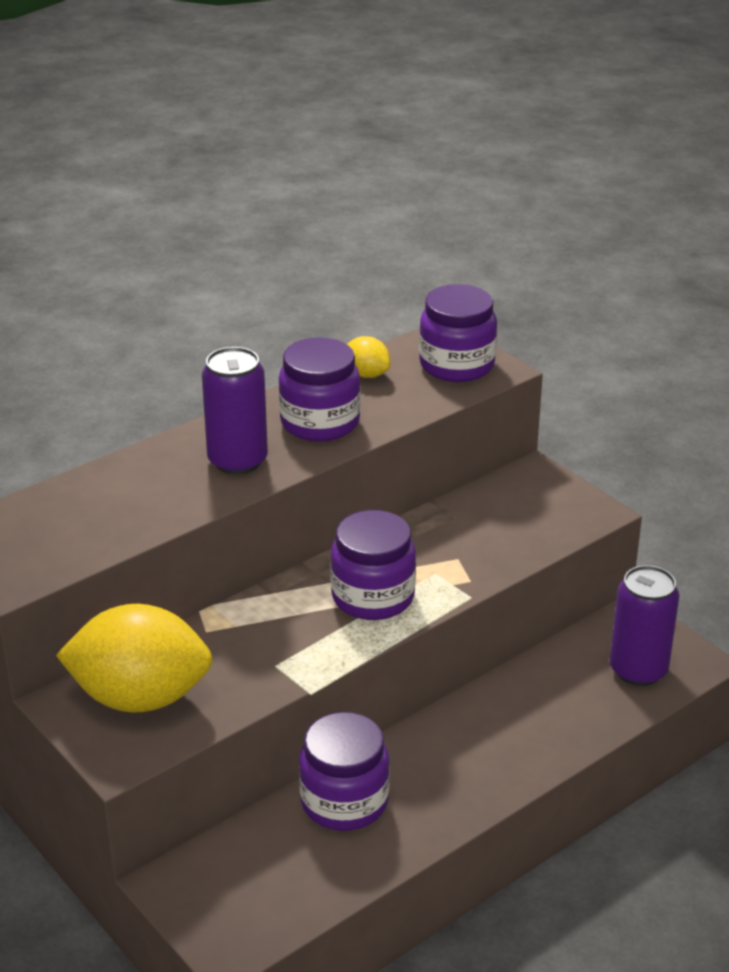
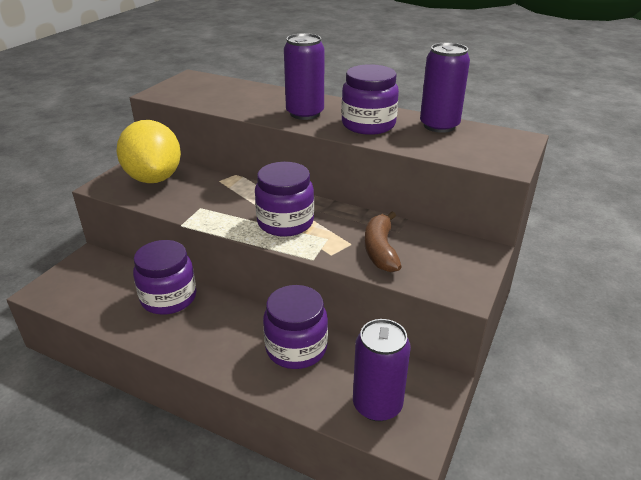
camera: 65 degrees right, 0 degrees up
(366, 374) = (439, 126): yellow lemon -> purple can
(456, 365) = (491, 150): purple jar -> purple jar (296, 348)
(485, 541) = (380, 250): none -> brown banana

